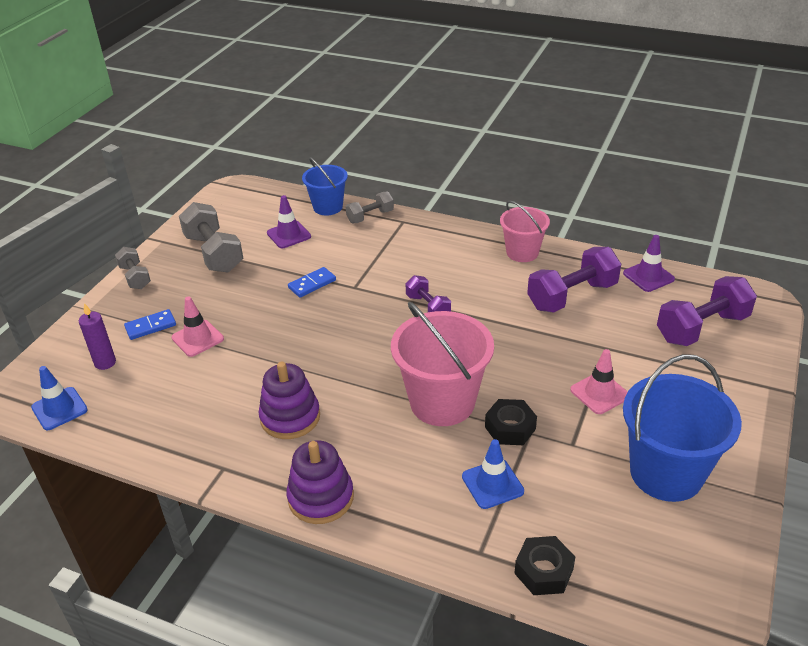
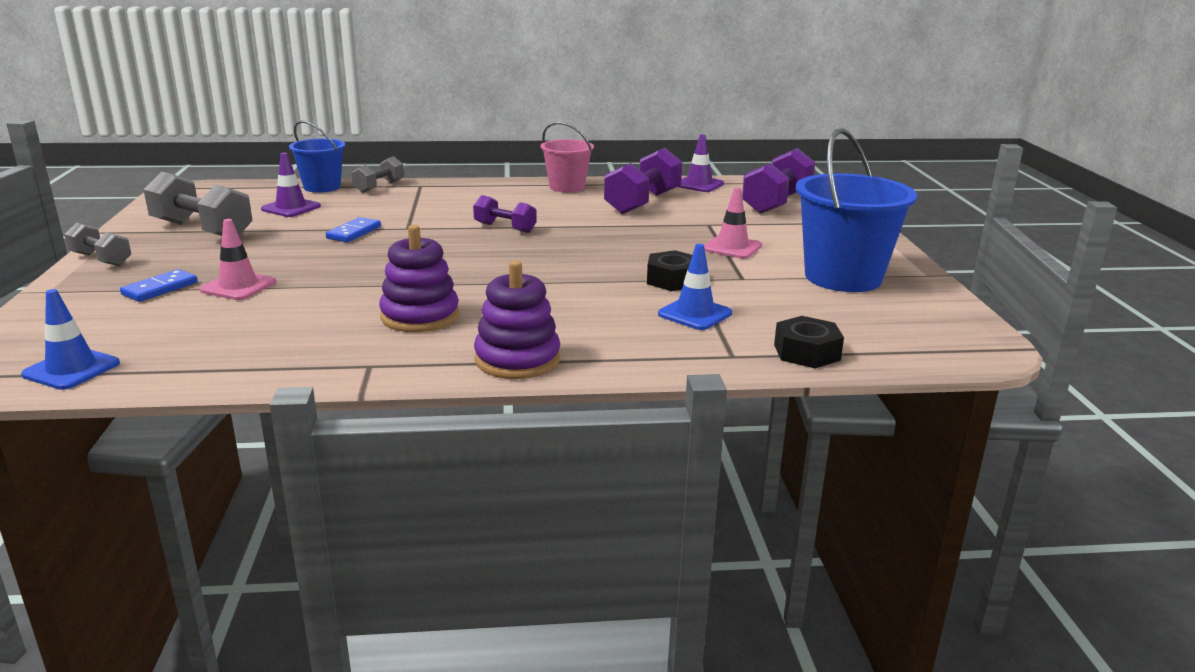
camera: 30 degrees left, 15 degrees down
(105, 363) = (114, 324): purple candle -> none
(442, 402) = (585, 277): pink bucket -> none

